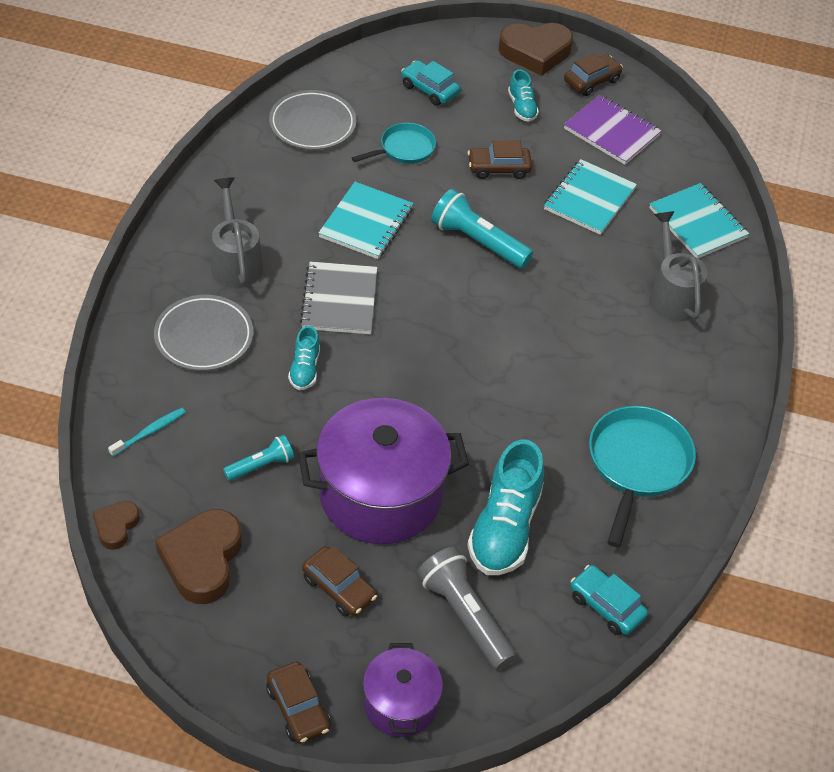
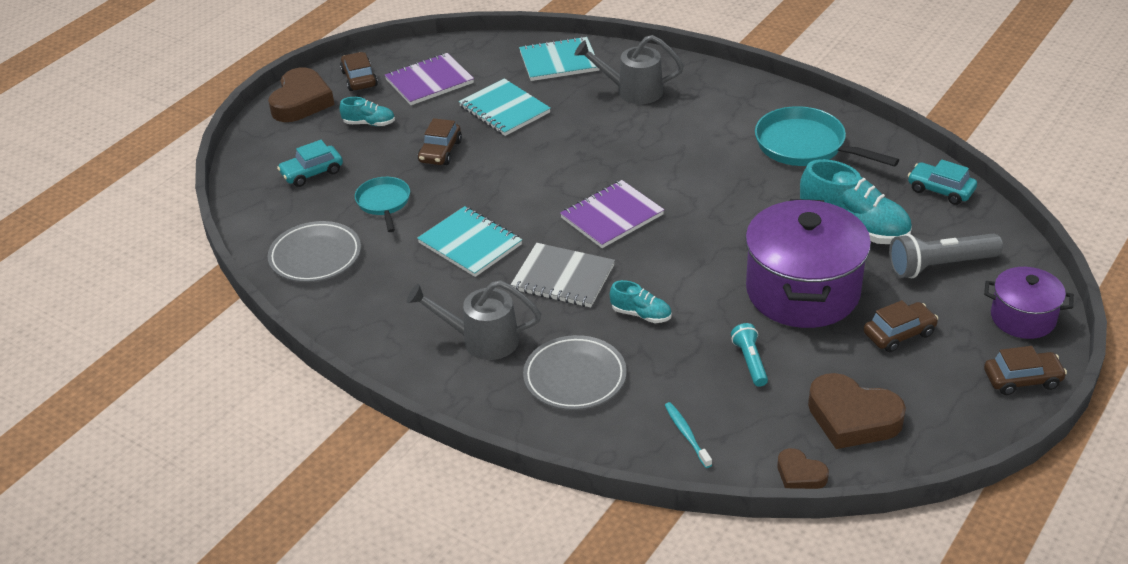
camera: 65 degrees left, 10 degrees down
(446, 318) = (612, 216): none -> purple notebook
(478, 242) = (526, 181): turquoise flashlight -> none
(606, 606) = (940, 190): turquoise car -> turquoise car turned 60 degrees clockwise

